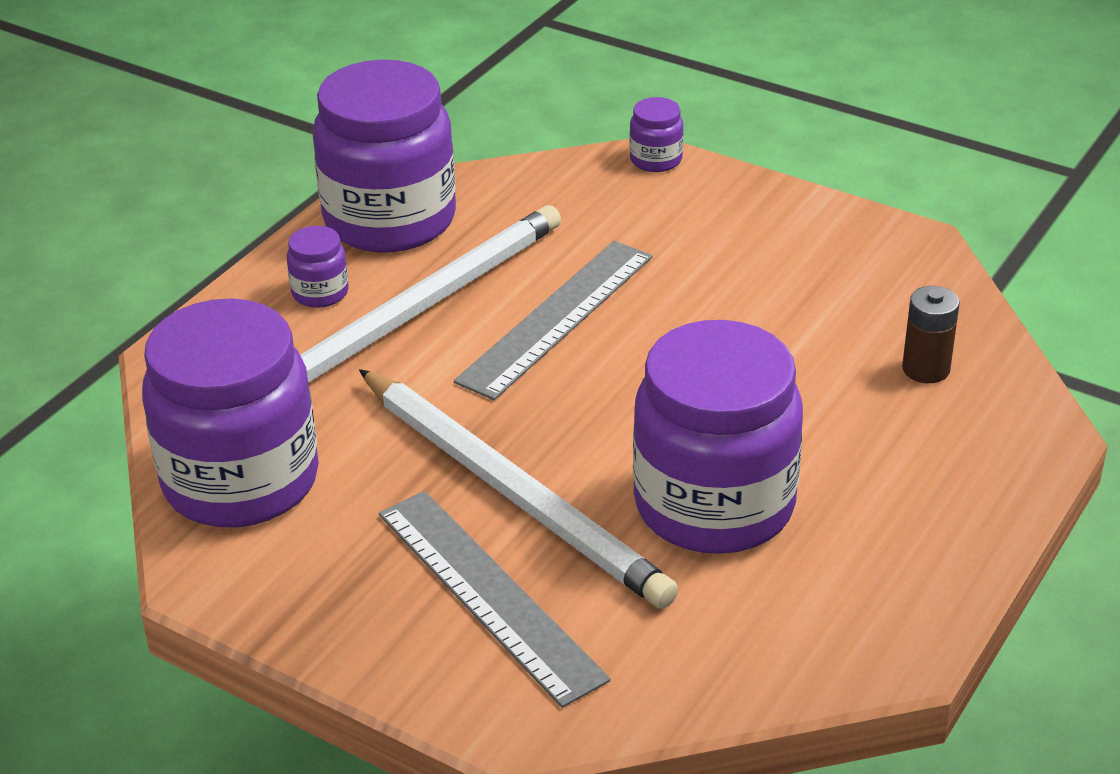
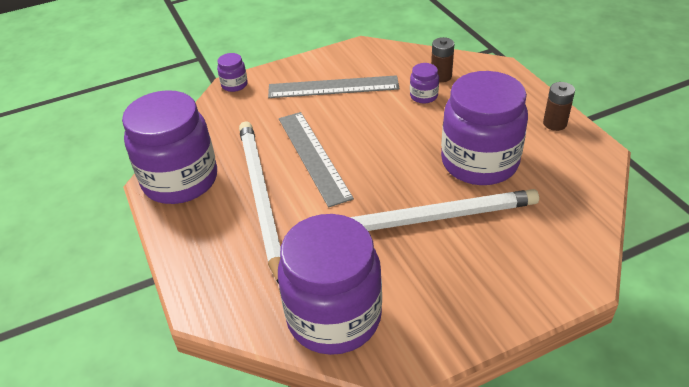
camera: 55 degrees left, 5 degrees up
(320, 293) = (210, 227): purple jar -> purple jar (423, 96)
(488, 594) = (489, 255): grey ruler -> grey ruler (333, 87)
(927, 565) = (554, 123): none -> brown battery

